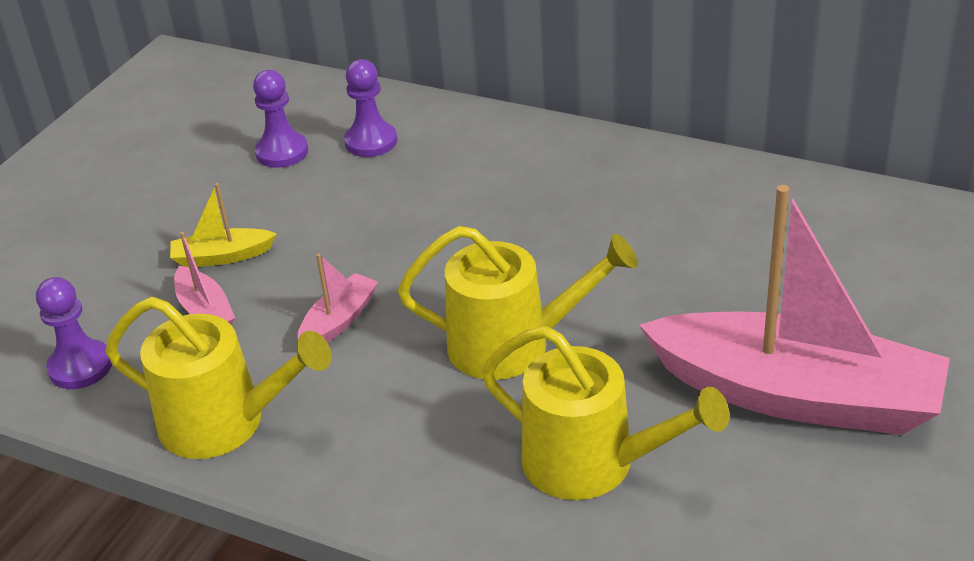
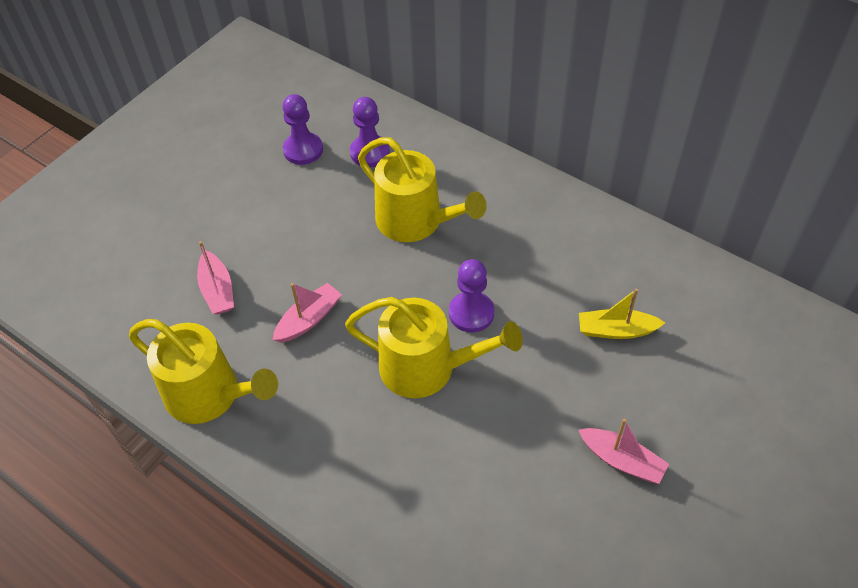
camera: 10 degrees right, 15 degrees up
(80, 367) = (122, 323): purple pawn -> purple pawn (471, 313)
(222, 257) = (239, 242): yellow boat -> yellow boat (616, 330)
(591, 463) = (457, 489): yellow watering can -> yellow watering can (416, 221)
(796, 395) = (622, 460): pink boat -> pink boat, size x0.41

